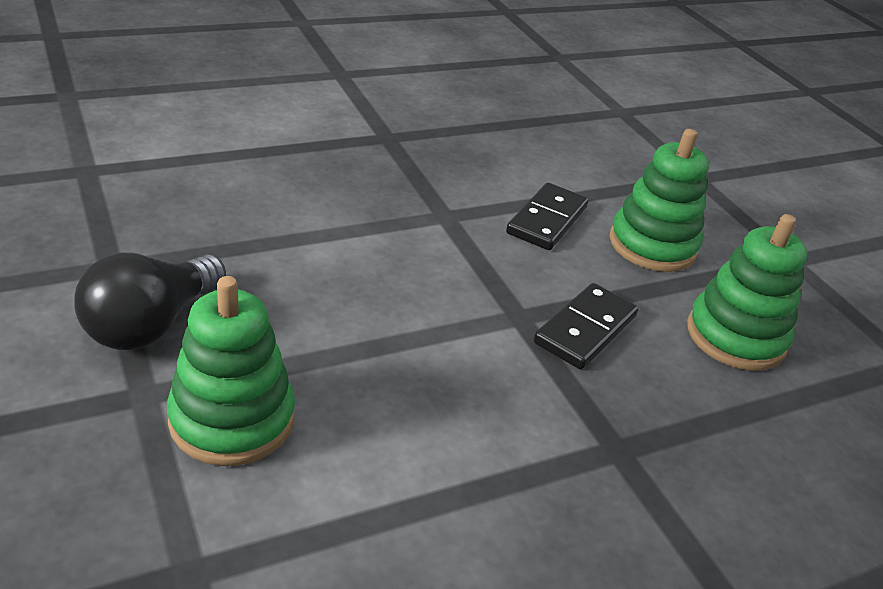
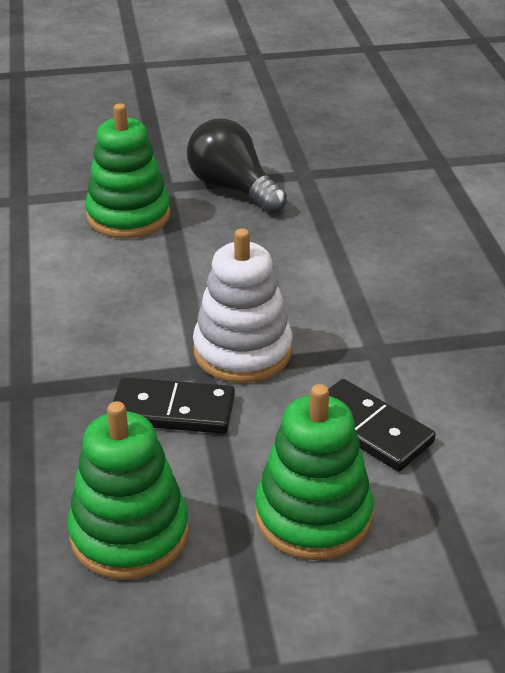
camera: 110 degrees right, 0 degrees up
(481, 292) = (242, 351): none -> white stacking toy
(585, 329) = (173, 410): black domino -> black domino turned 45 degrees counterclockwise

